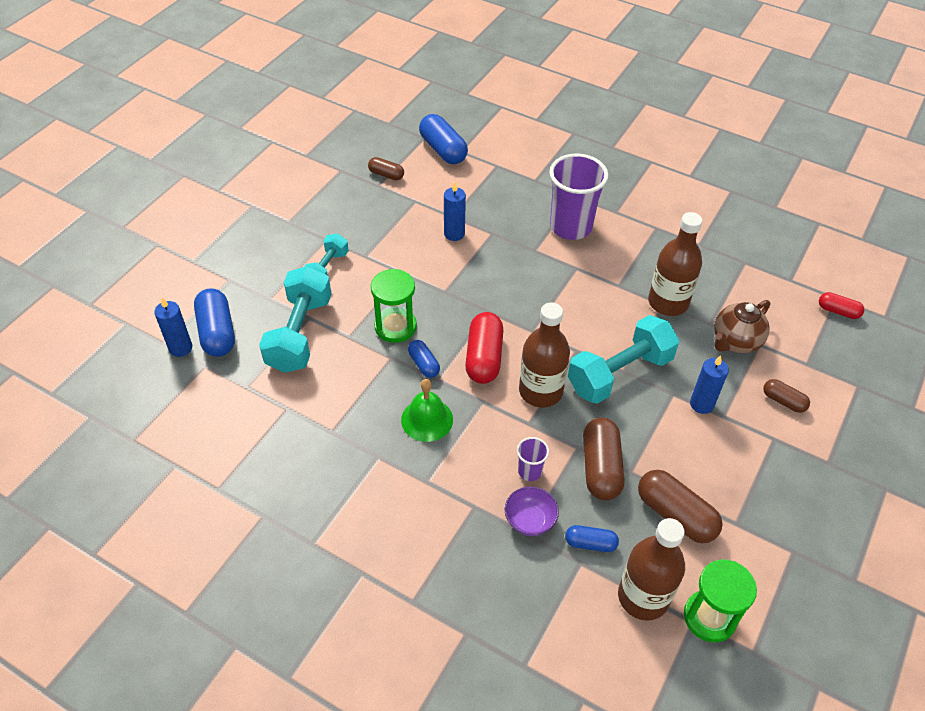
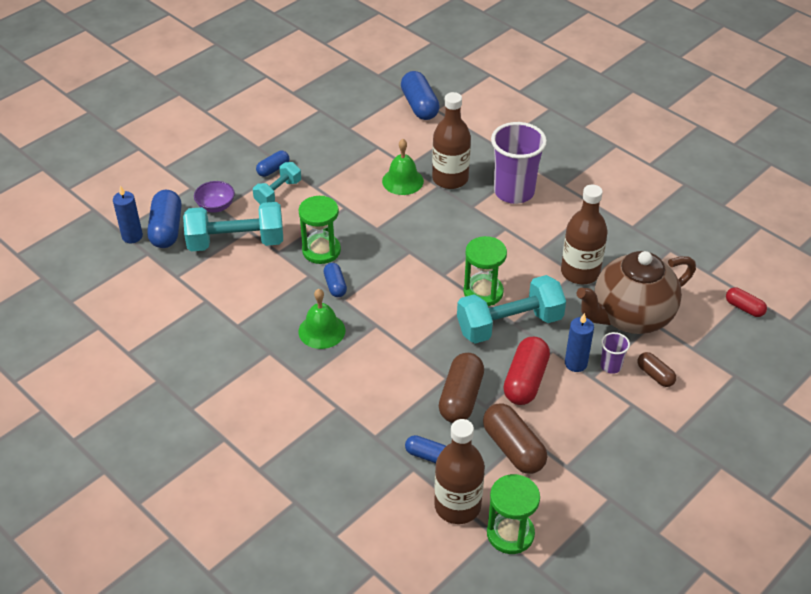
camera: 15 degrees right, 5 degrees down
(300, 334) = (236, 242): turquoise dumbbell -> turquoise dumbbell turned 60 degrees clockwise
(313, 244) = (273, 169): none -> blue capsule
(386, 175) = (359, 120): brown capsule -> none
(454, 234) = (402, 181): blue candle -> green bell
(484, 357) = (390, 289): red capsule -> red capsule (525, 380)
(530, 471) = (396, 389): purple cup -> purple cup (611, 366)
(530, 520) = (381, 427): purple bowl -> purple bowl (216, 206)
(540, 391) = (431, 326): brown bottle -> brown bottle (450, 179)
(580, 342) = (483, 292): none -> green hourglass
(735, 342) = (630, 317): brown teapot -> brown teapot, size x1.67

